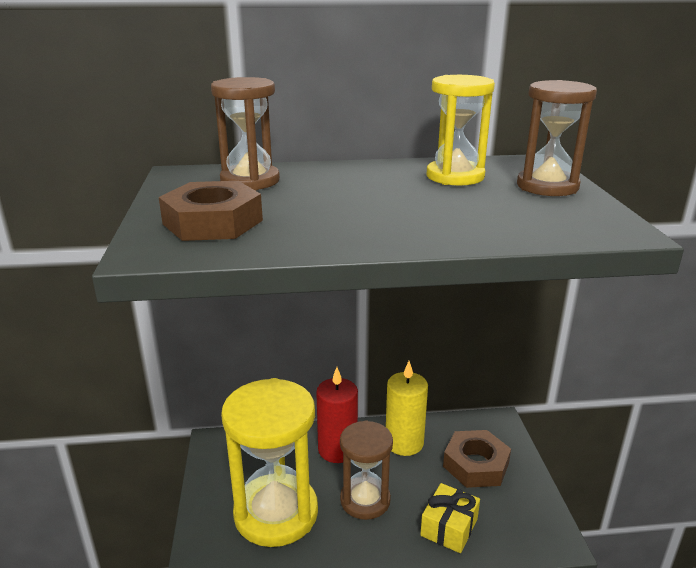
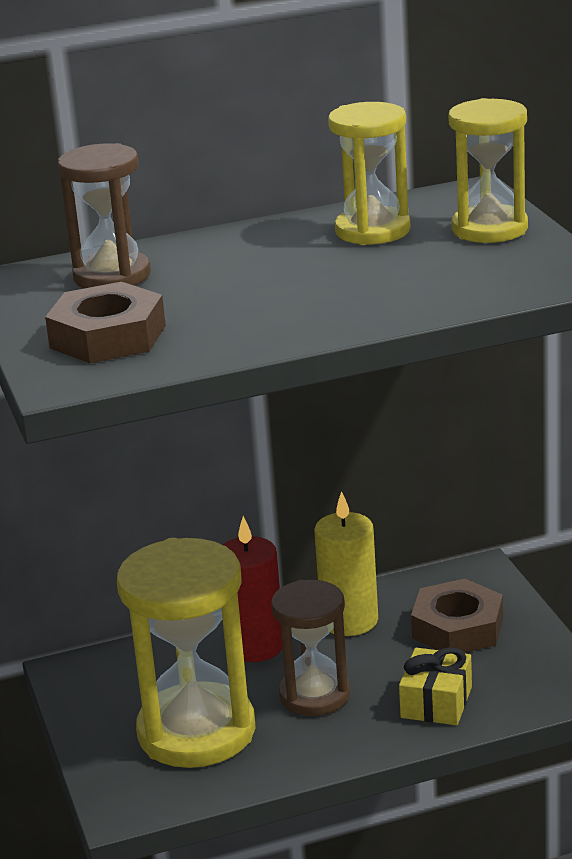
camera: 10 degrees left, 0 degrees up
(547, 186) = (489, 229): brown hourglass -> yellow hourglass

